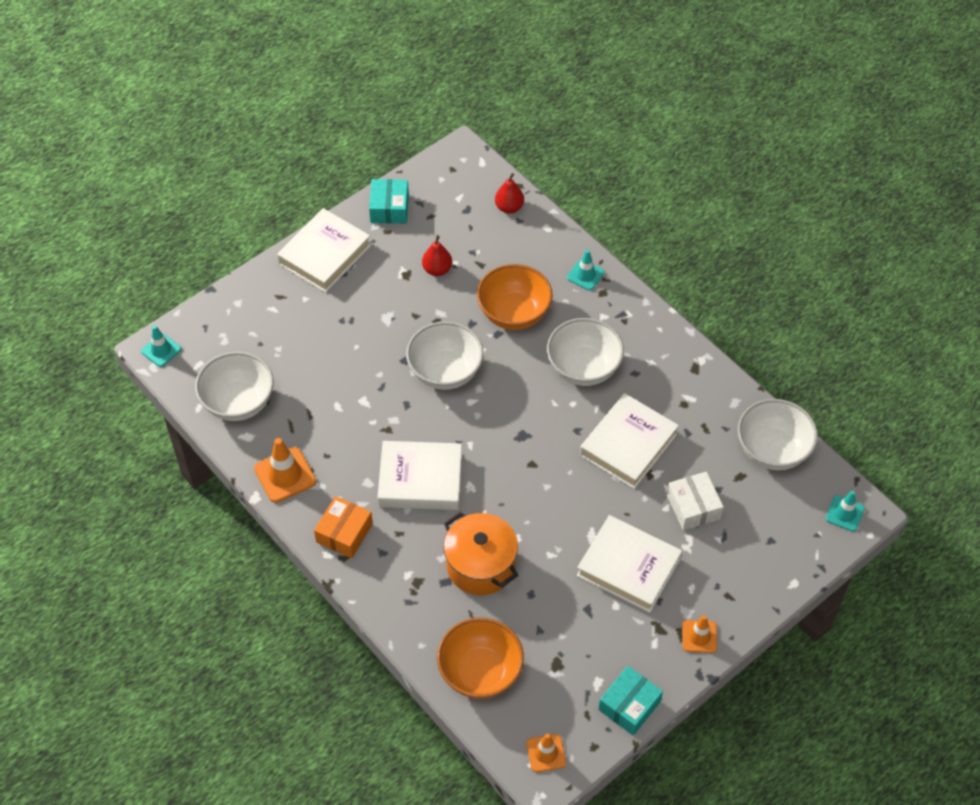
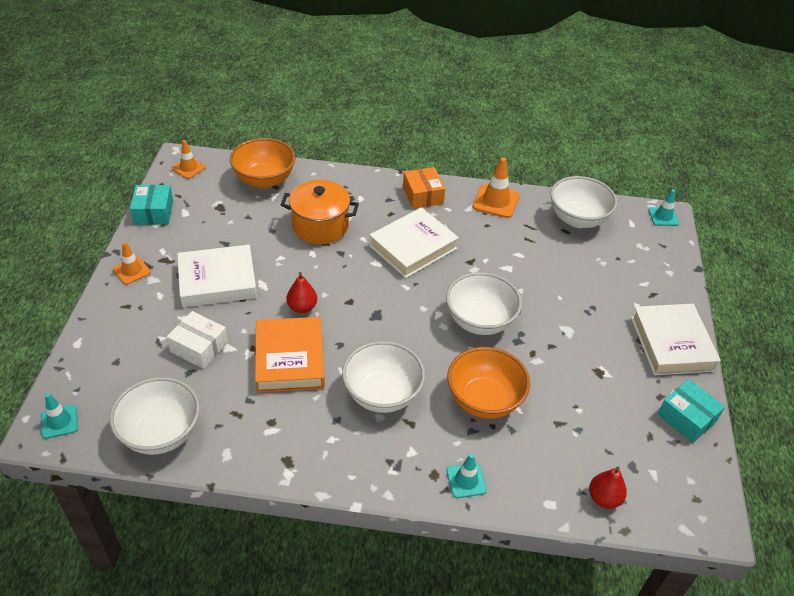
camera: 135 degrees right, 10 degrees down
(437, 269) = (583, 393): red pear -> red pear (302, 307)
(628, 445) = (290, 359): white book -> orange book

